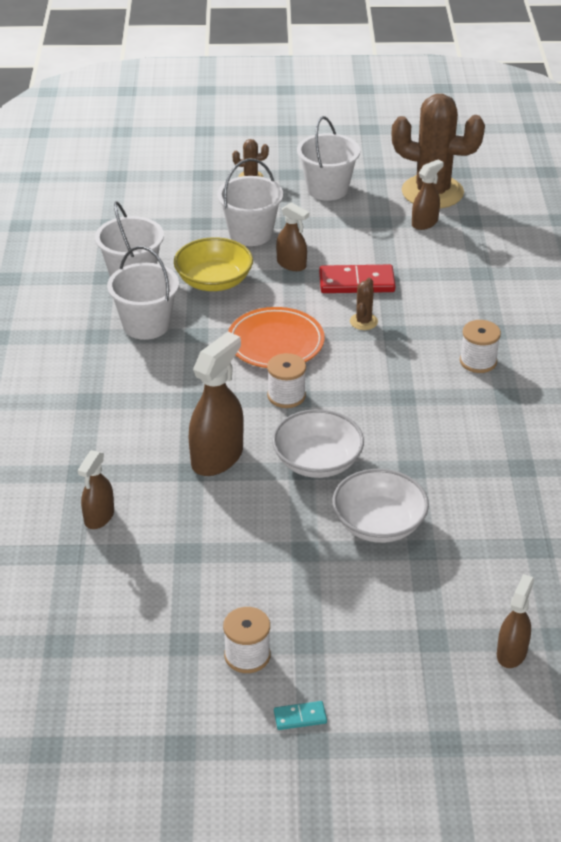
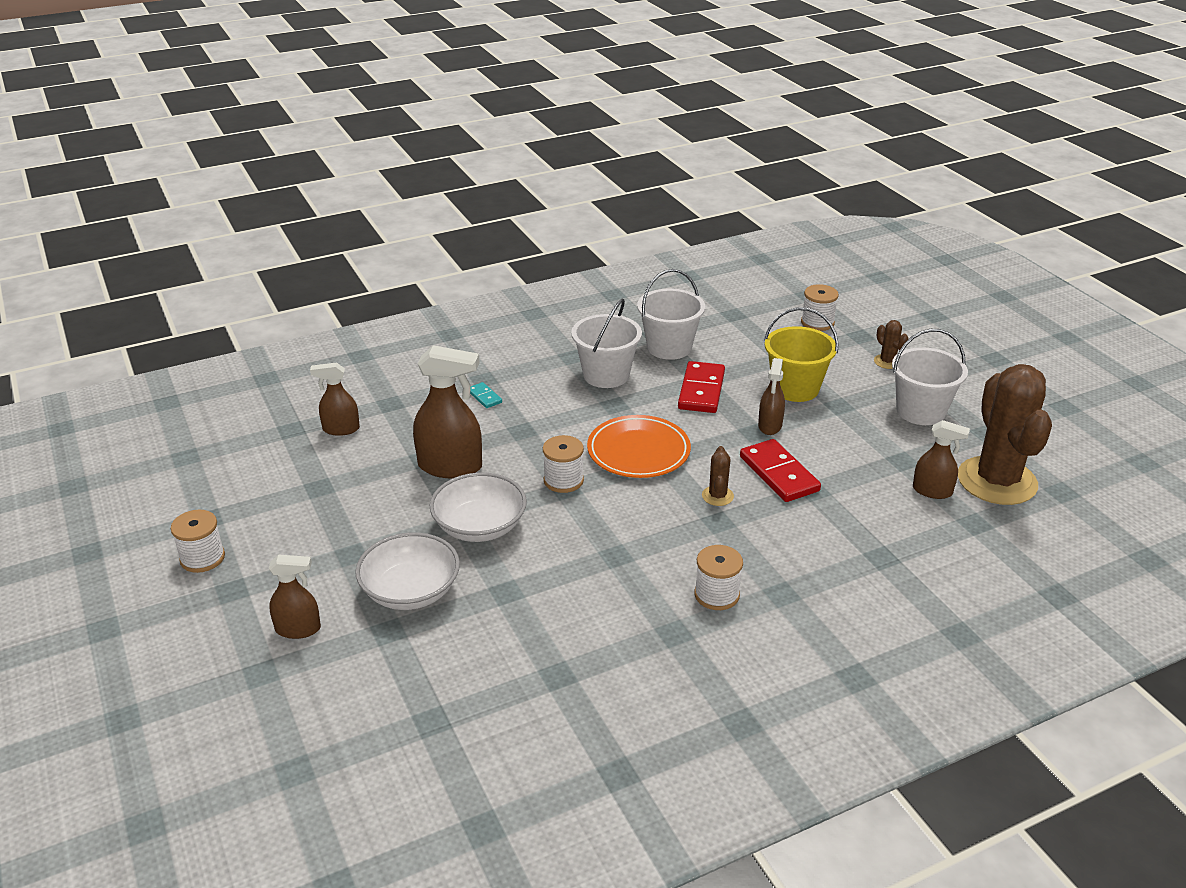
camera: 65 degrees right, 5 degrees down
(164, 187) = (817, 322): none -> white spool
(214, 281) = (701, 390): yellow bowl -> red domino
(250, 233) = (795, 388): white bucket -> yellow bucket
(300, 717) = (135, 611): turquoise domino -> turquoise domino (484, 397)
(363, 322) = (717, 496): brown cactus -> brown cactus turned 75 degrees counterclockwise
(511, 653) = (260, 738): brown spray bottle -> brown spray bottle (298, 629)

